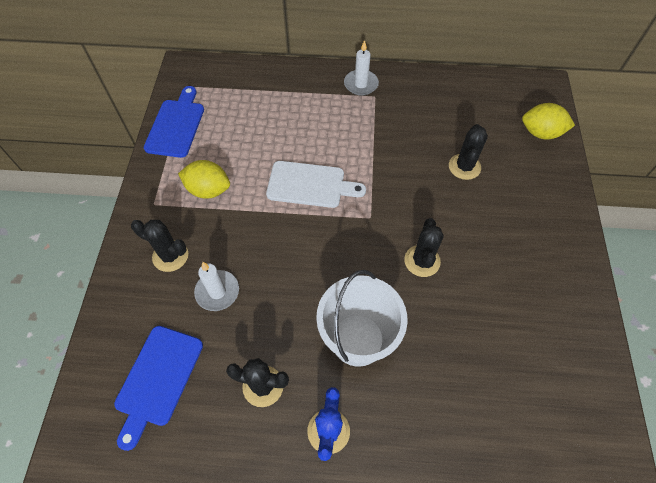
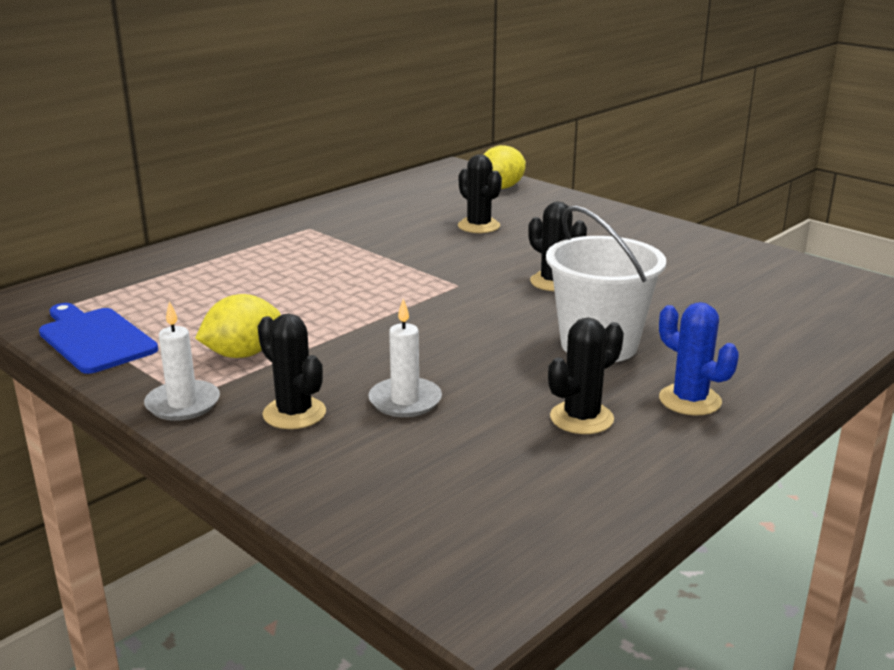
camera: 50 degrees left, 35 degrees down
(158, 379) = (470, 487): blue cutting board -> none
(170, 256) = (294, 413): black cactus -> black cactus turned 75 degrees clockwise
(310, 185) = (356, 297): white cutting board -> none
(361, 84) = (279, 227): white candle -> white candle (183, 404)

